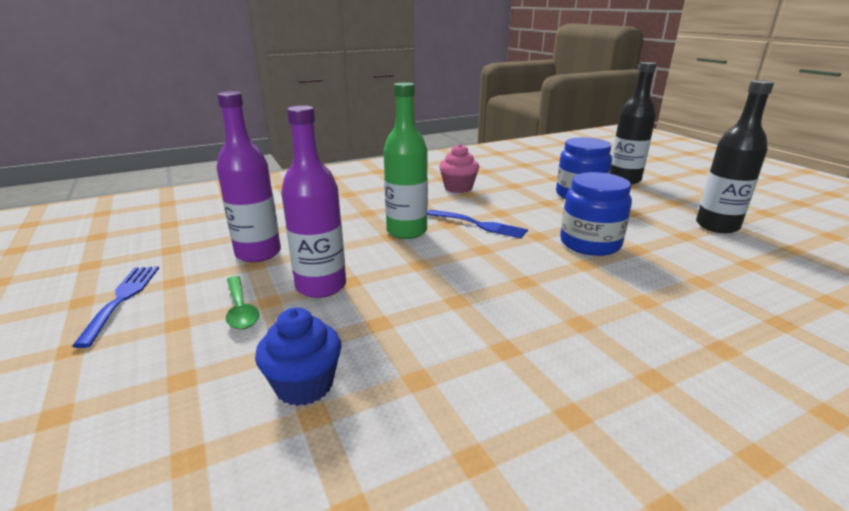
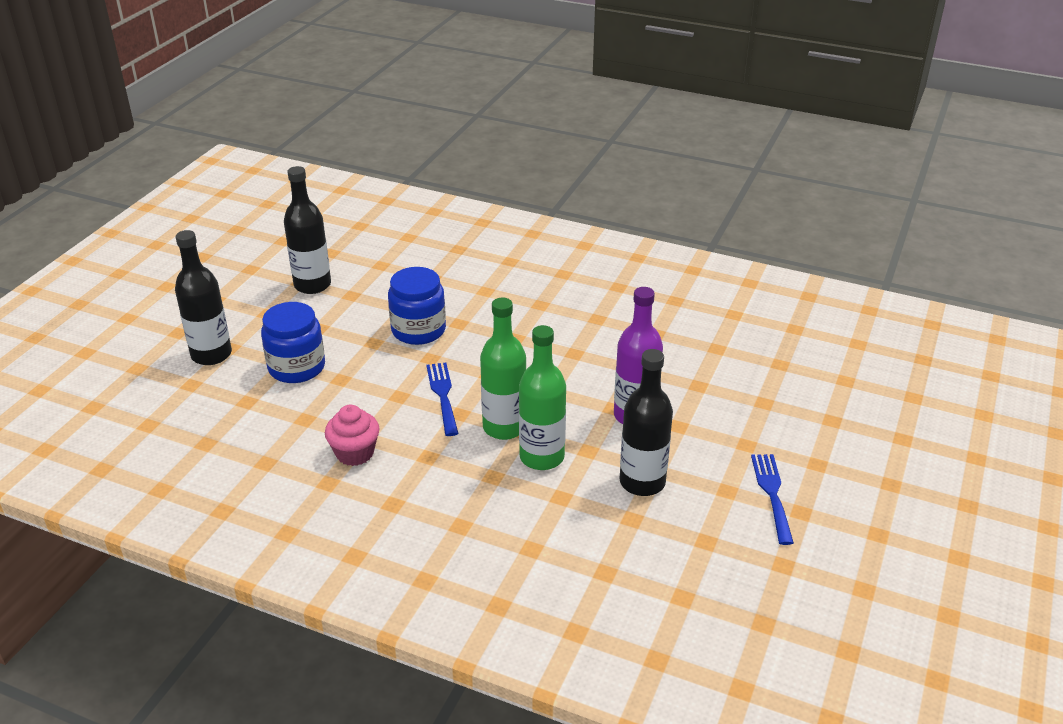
camera: 130 degrees left, 10 degrees up
(122, 299) = (772, 493): blue fork -> blue fork turned 135 degrees clockwise
(240, 309) = (701, 430): green spoon -> none
(258, 253) = (642, 482): purple bottle -> black bottle
(304, 385) = (708, 362): blue cupcake -> none
(353, 231) = (542, 457): none -> green bottle

